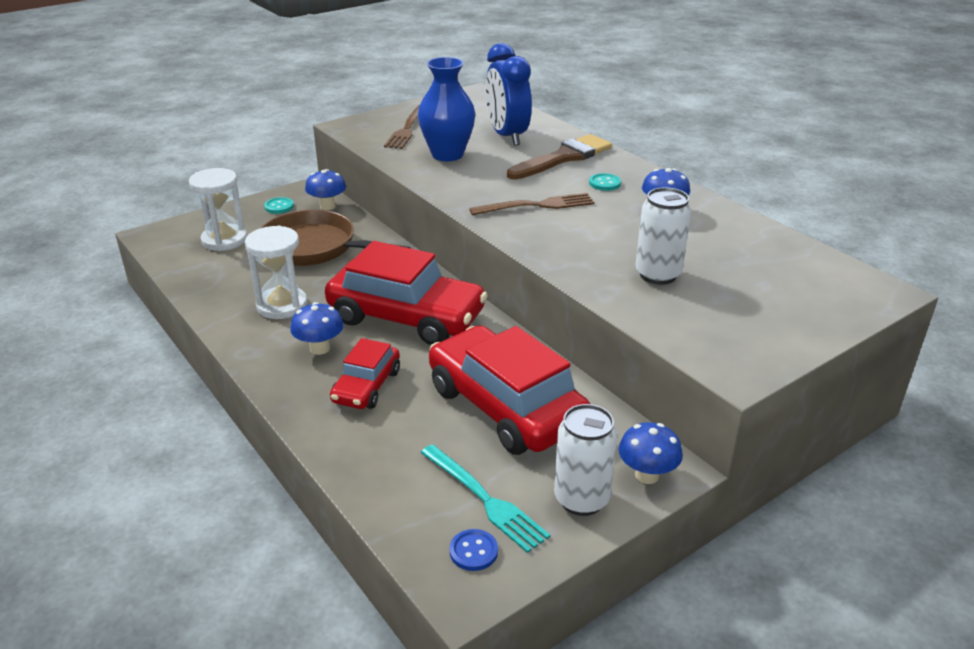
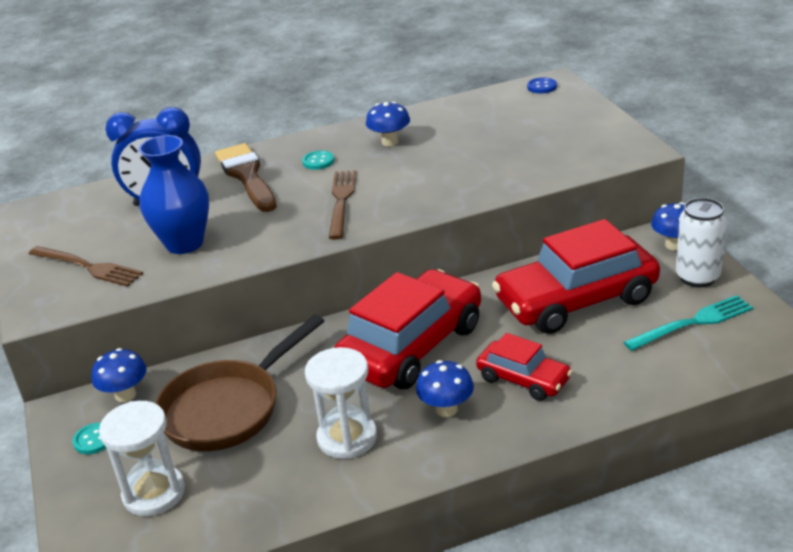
camera: 70 degrees left, 0 degrees up
(473, 551) = (750, 334): blue button -> blue button (542, 87)
(658, 275) = (496, 159): white can -> none

